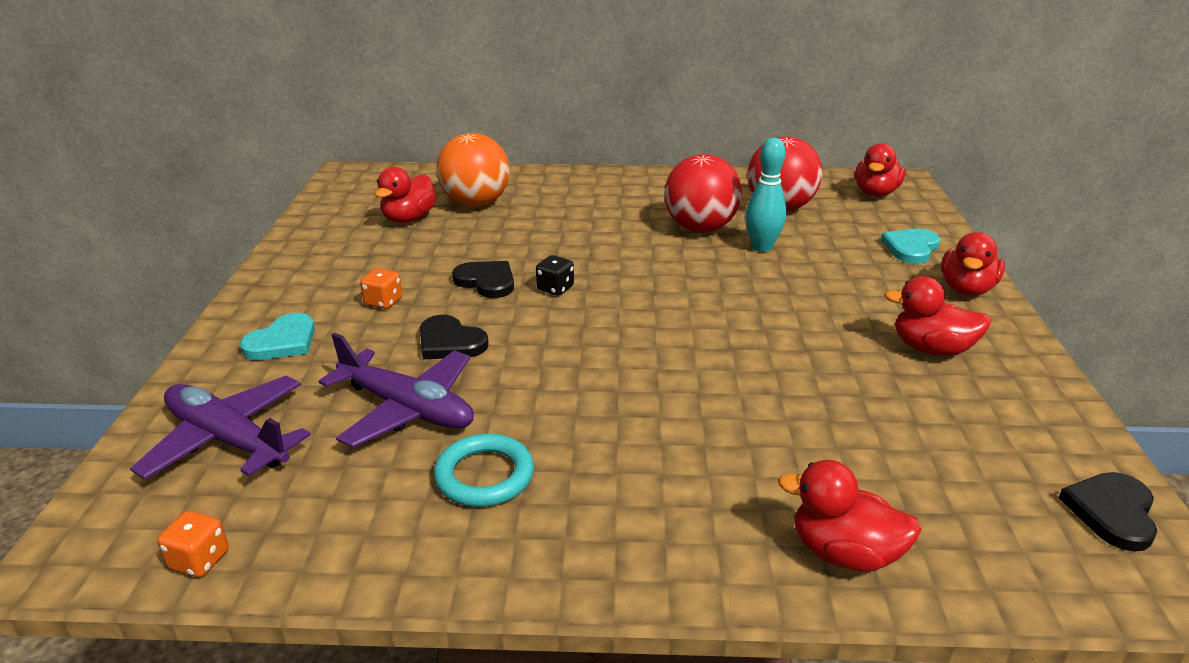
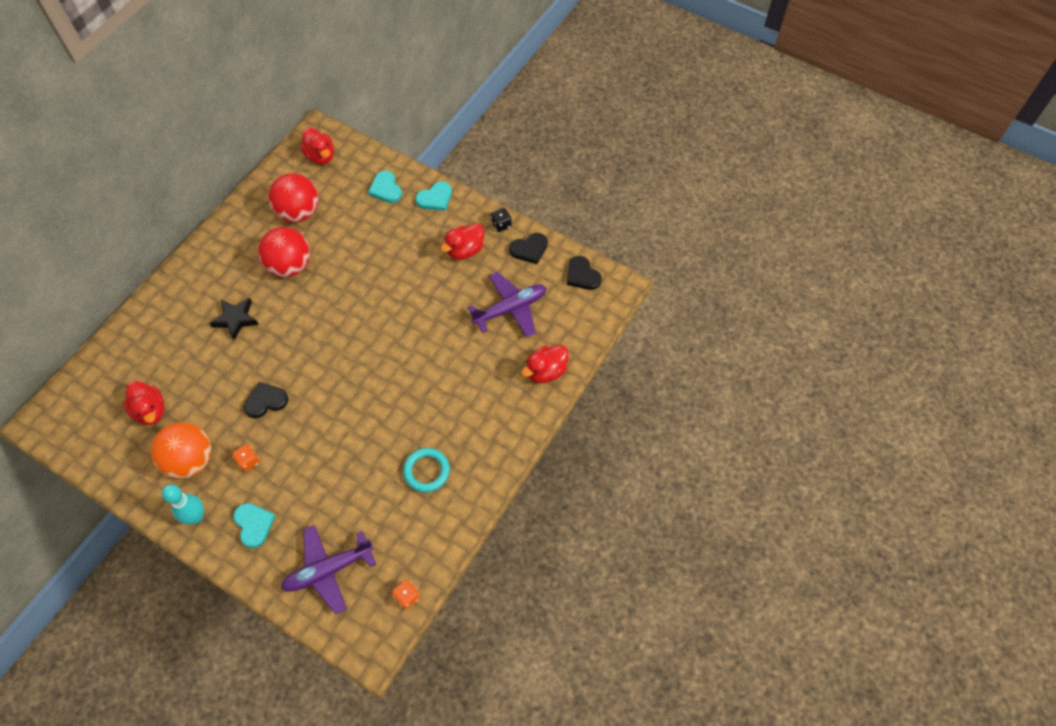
camera: 60 degrees left, 30 degrees up
(407, 409) = (358, 484): purple plane -> purple plane (510, 309)
(450, 342) = (314, 444): black heart -> black heart (529, 249)
(476, 203) = (160, 364): orange ball -> orange ball (190, 460)
(555, 288) = (299, 371): black dice -> black dice (501, 225)
(583, 223) = (235, 319): none -> black star
(762, 247) = (333, 252): turquoise bowling pin -> turquoise bowling pin (196, 517)
(966, 289) = (435, 198): red duck -> turquoise heart

